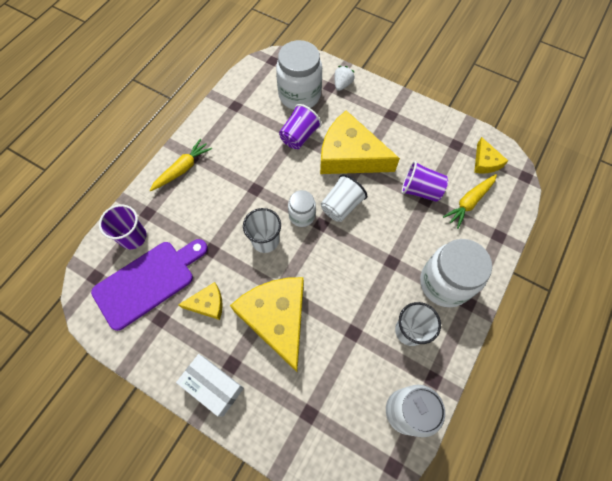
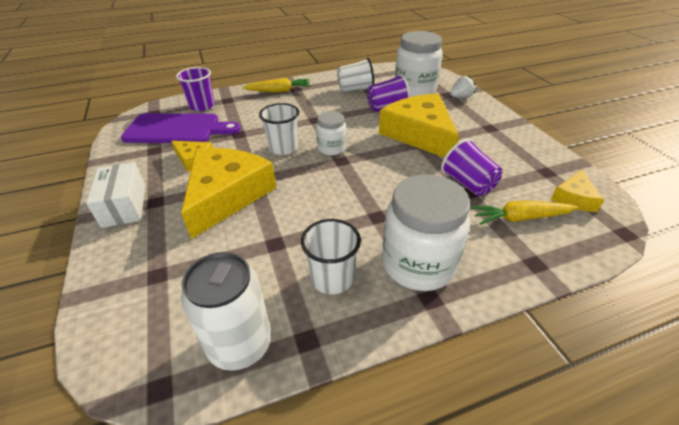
camera: 40 degrees right, 25 degrees down
(341, 206) = (373, 158): white cup -> white cup (355, 89)

